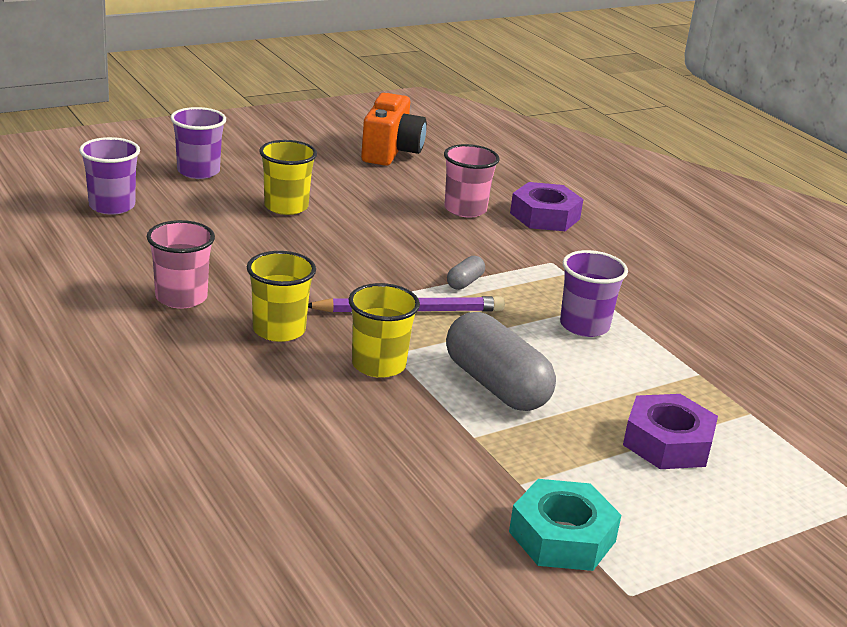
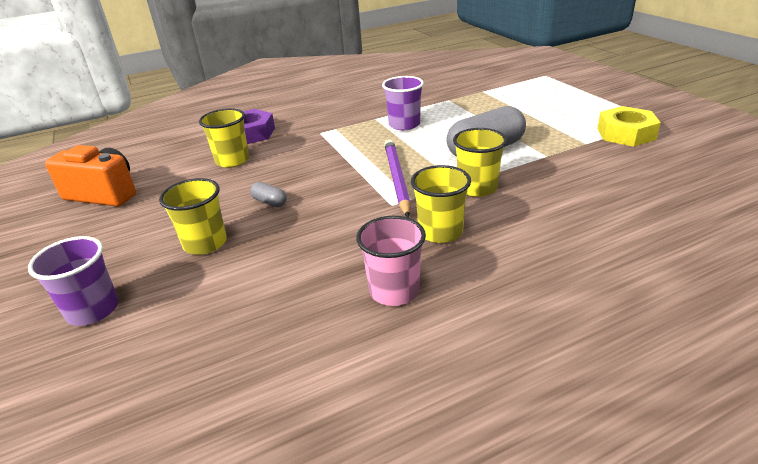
camera: 80 degrees left, 5 degrees up
(112, 206) = (168, 374): purple cup -> none
(464, 282) = (351, 160): grey capsule -> grey capsule (269, 202)
(465, 209) = (232, 161): pink cup -> yellow cup
(562, 536) = (626, 134): turquoise nut -> yellow nut
(667, 442) = (521, 108): purple nut -> none

